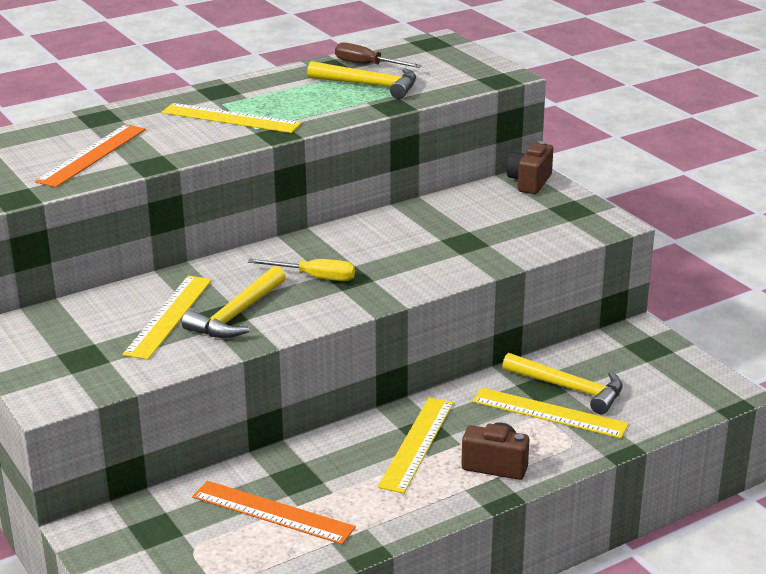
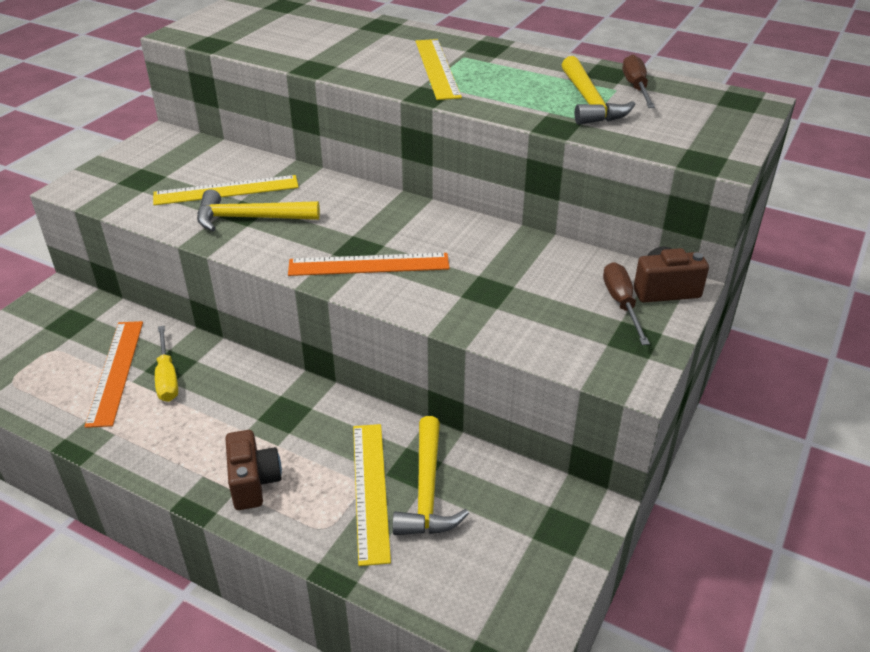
camera: 60 degrees right, 10 degrees up
(92, 155) = (309, 43): orange ruler -> orange ruler (369, 265)
(315, 277) = (343, 232): yellow screwdriver -> yellow screwdriver (167, 377)
(416, 444) = (260, 416): yellow ruler -> none
(530, 201) = (621, 304): none -> brown screwdriver

